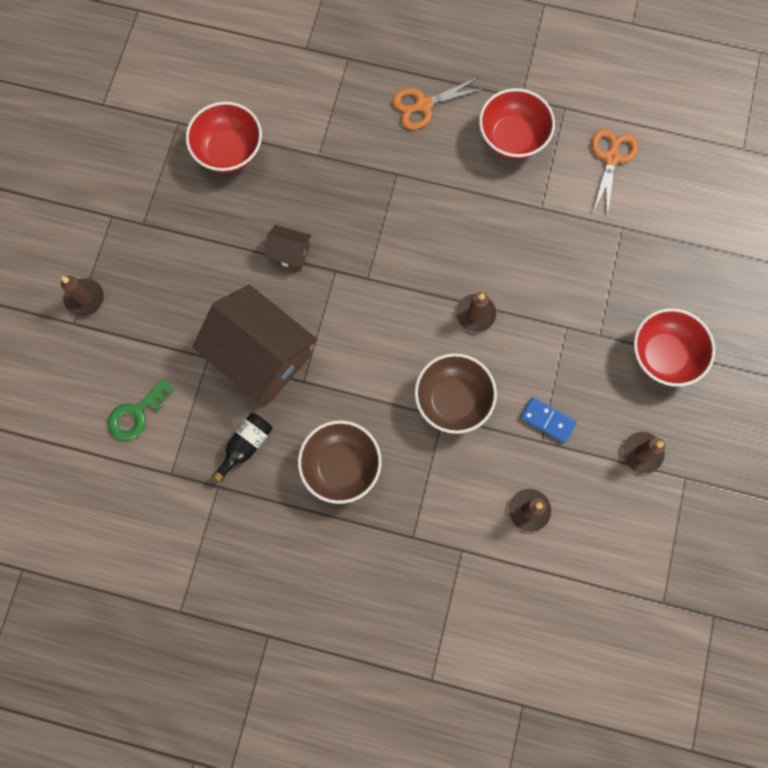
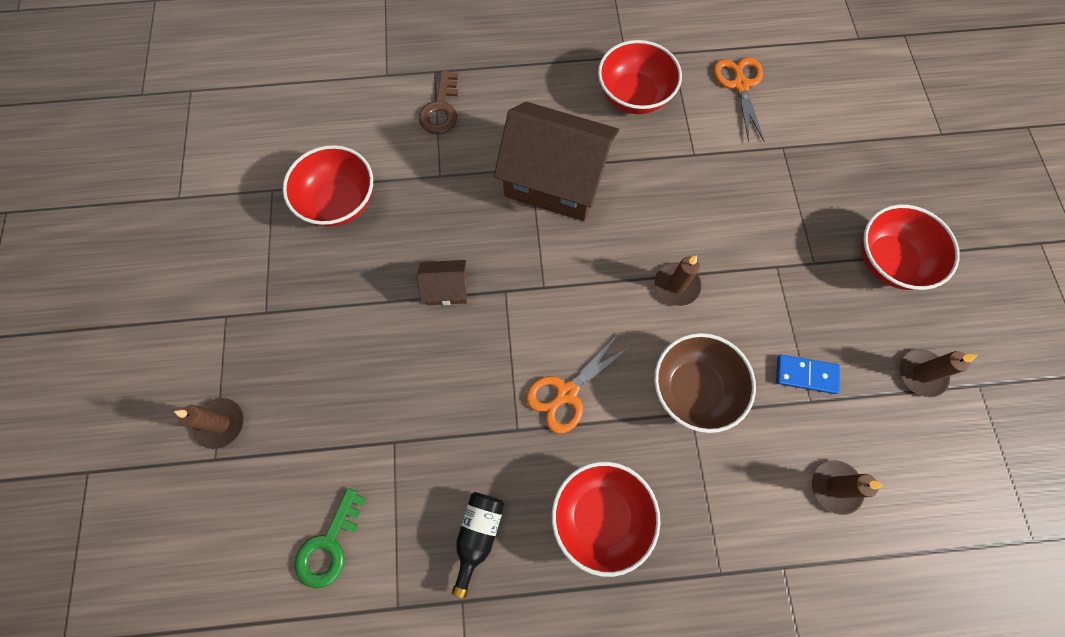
camera: 20 degrees left, 5 degrees down
(261, 355) = (456, 416): brown house -> brown house (555, 180)
(341, 95) = (441, 109): none -> brown key
(341, 466) = (600, 516): brown bowl -> red bowl
(423, 105) = (531, 92): orange scissors -> orange scissors (566, 393)

